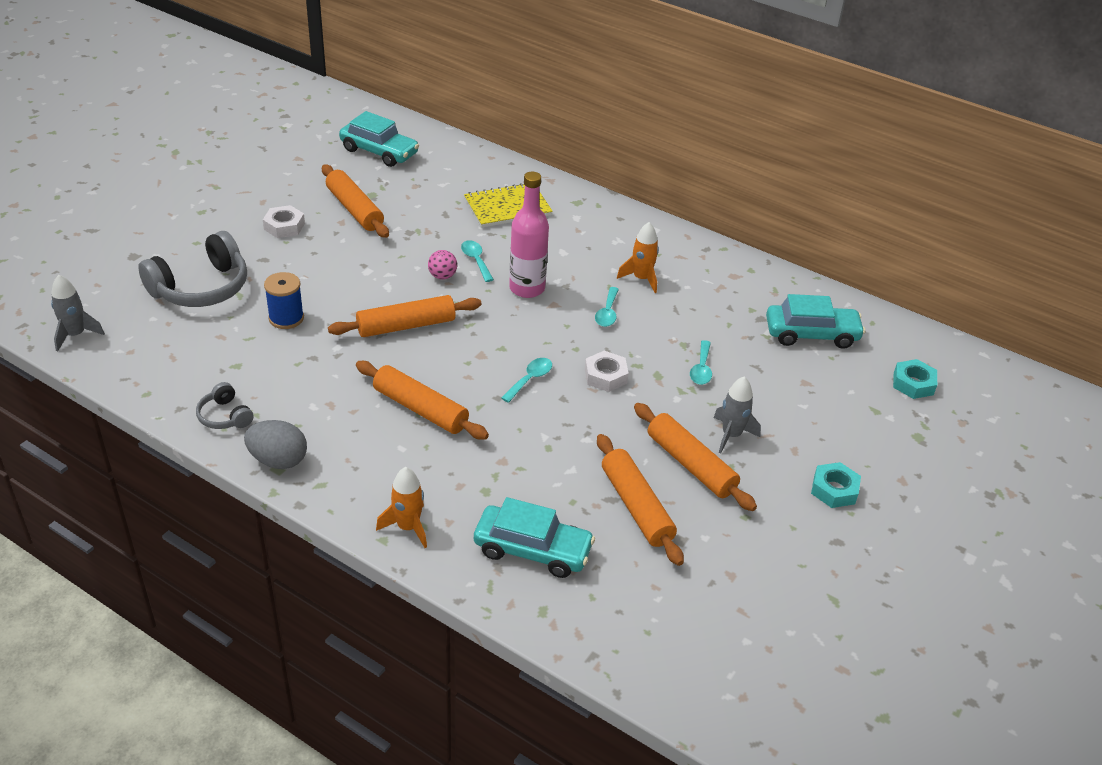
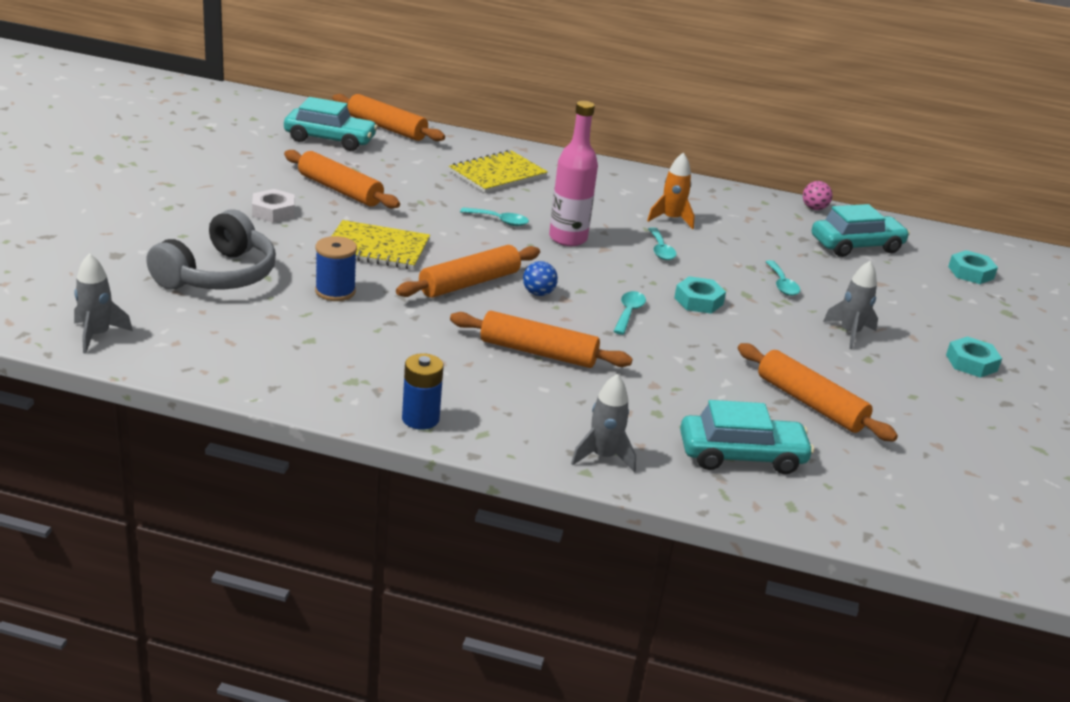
camera: 20 degrees left, 10 degrees down
(225, 416) = (330, 387): grey headphones -> none
(278, 460) = (420, 419): grey egg -> blue battery
(349, 276) = (377, 248): none -> yellow notebook
(408, 527) = (603, 456): orange rocket -> grey rocket
(442, 276) = (475, 237): pink ball -> pink ball (814, 208)
(461, 346) = (538, 293): none -> blue ball
(476, 260) = (499, 221): turquoise spoon -> turquoise spoon turned 150 degrees clockwise
(605, 376) = (698, 301): white nut -> turquoise nut
(691, 464) = (832, 362): orange rolling pin -> orange rolling pin (387, 128)

